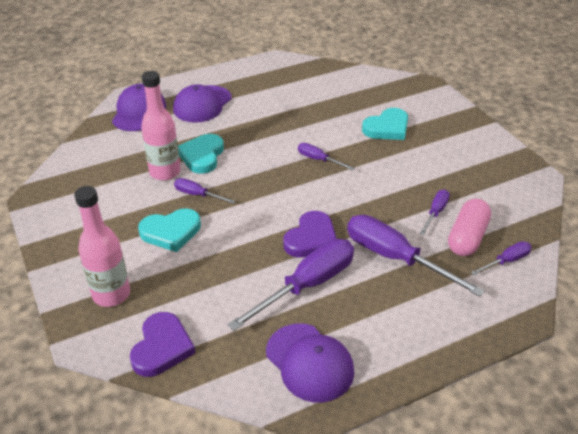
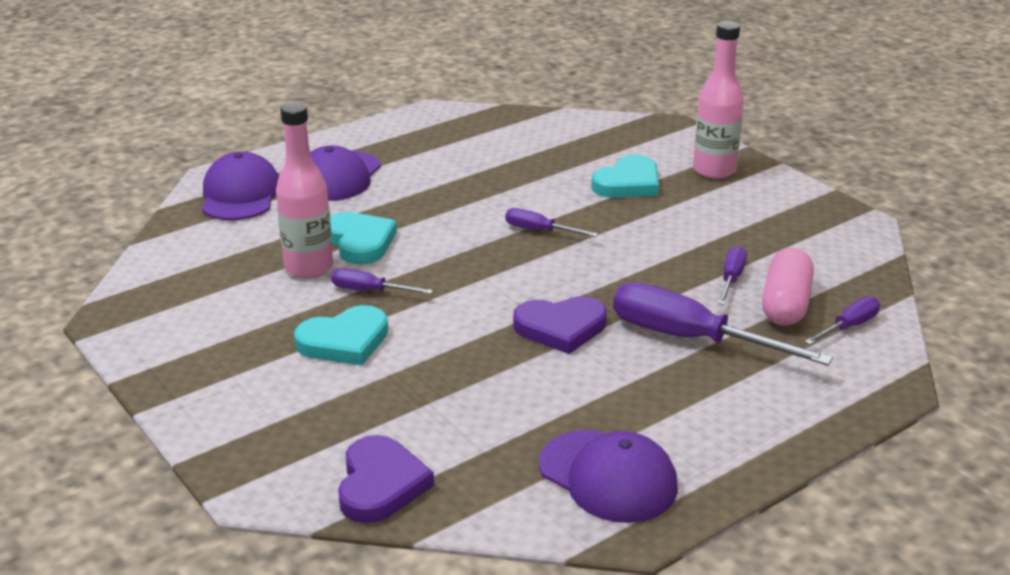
camera: 10 degrees left, 10 degrees down
(111, 294) = (279, 428): pink bottle -> pink bottle (714, 170)
(202, 156) = (360, 242): turquoise heart -> turquoise heart turned 150 degrees clockwise
(307, 285) = (574, 385): purple screwdriver -> none
(311, 238) = (561, 328): purple heart -> purple heart turned 60 degrees clockwise

